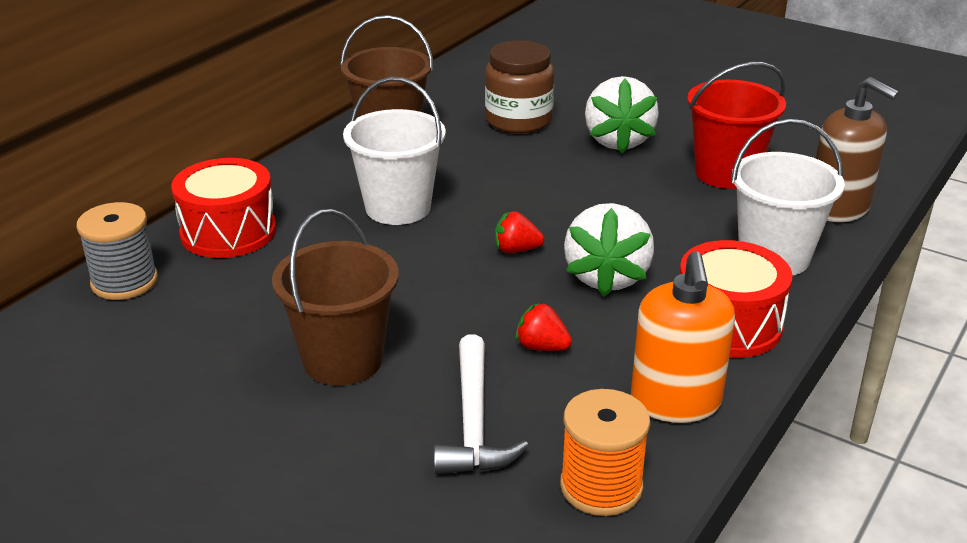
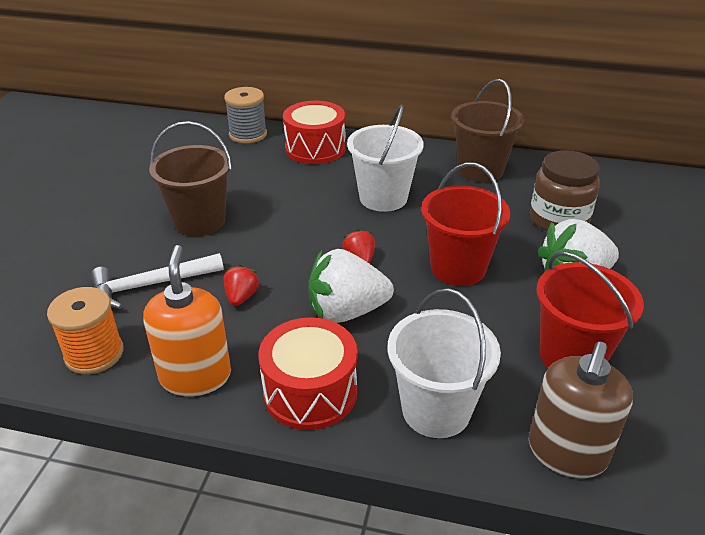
camera: 70 degrees right, 5 degrees up
(567, 194) = (458, 268): none -> red bucket
(675, 402) = (195, 376): orange soap dispenser -> orange soap dispenser turned 105 degrees clockwise

